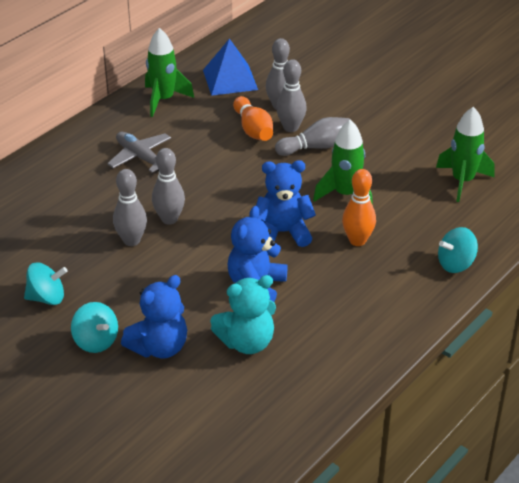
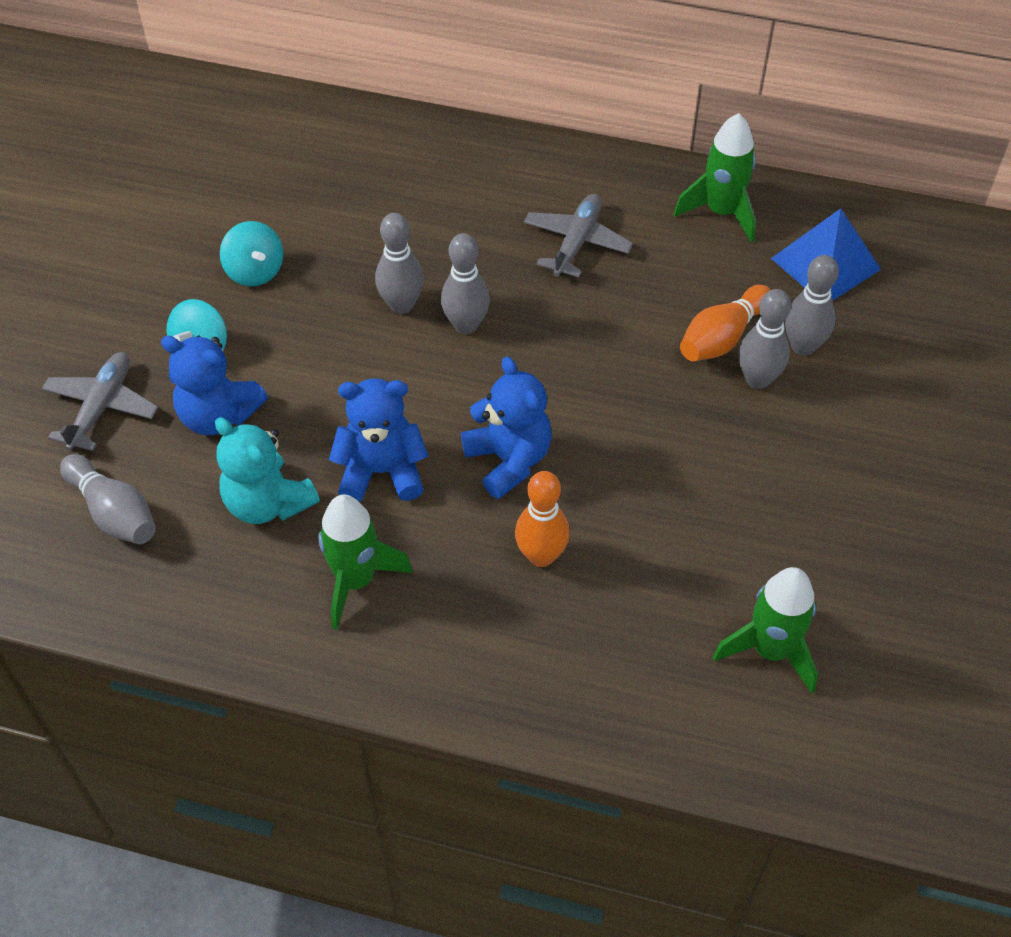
camera: 65 degrees right, 15 degrees up
(108, 405) = (101, 407): none -> grey plane
(316, 147) = (732, 428): grey bowling pin -> grey bowling pin (114, 512)
(345, 194) = (639, 504): green rocket -> green rocket (356, 580)
(456, 264) = (557, 702): turquoise spinning top -> none

